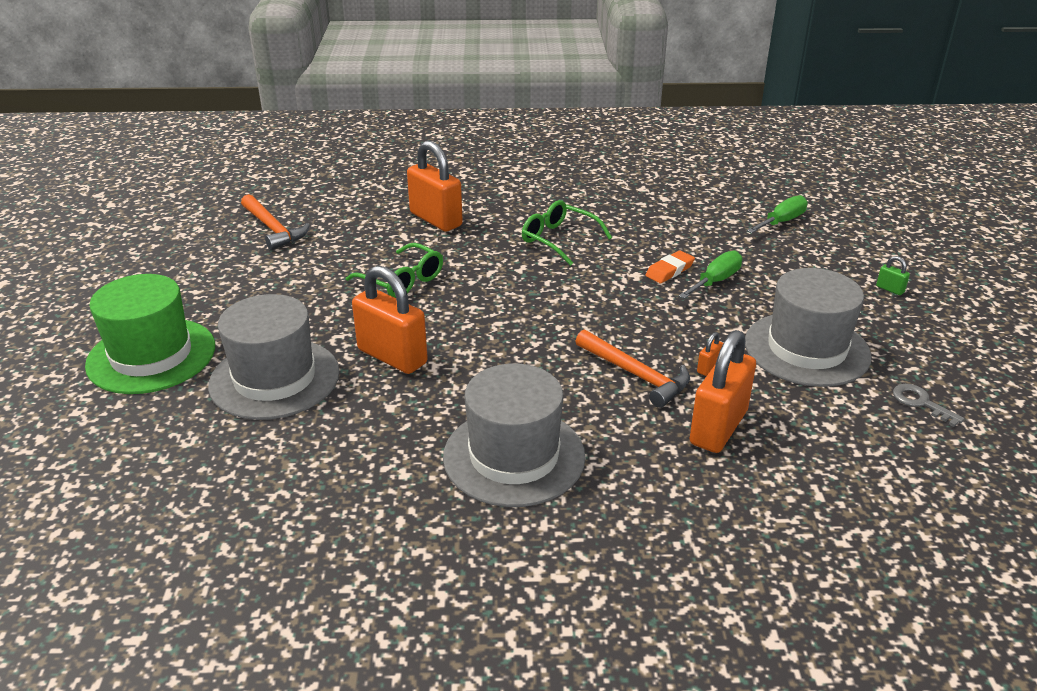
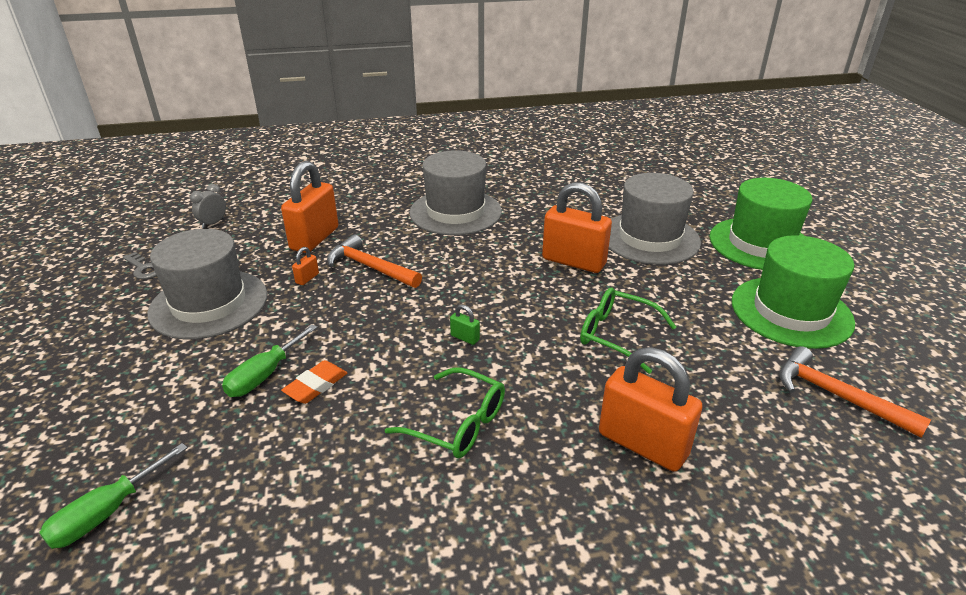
camera: 170 degrees right, 0 degrees up
(224, 283) = (791, 311): none -> green hat
(885, 476) = (213, 223): none -> grey clock
(890, 289) = (56, 387): green padlock -> green padlock (465, 338)

